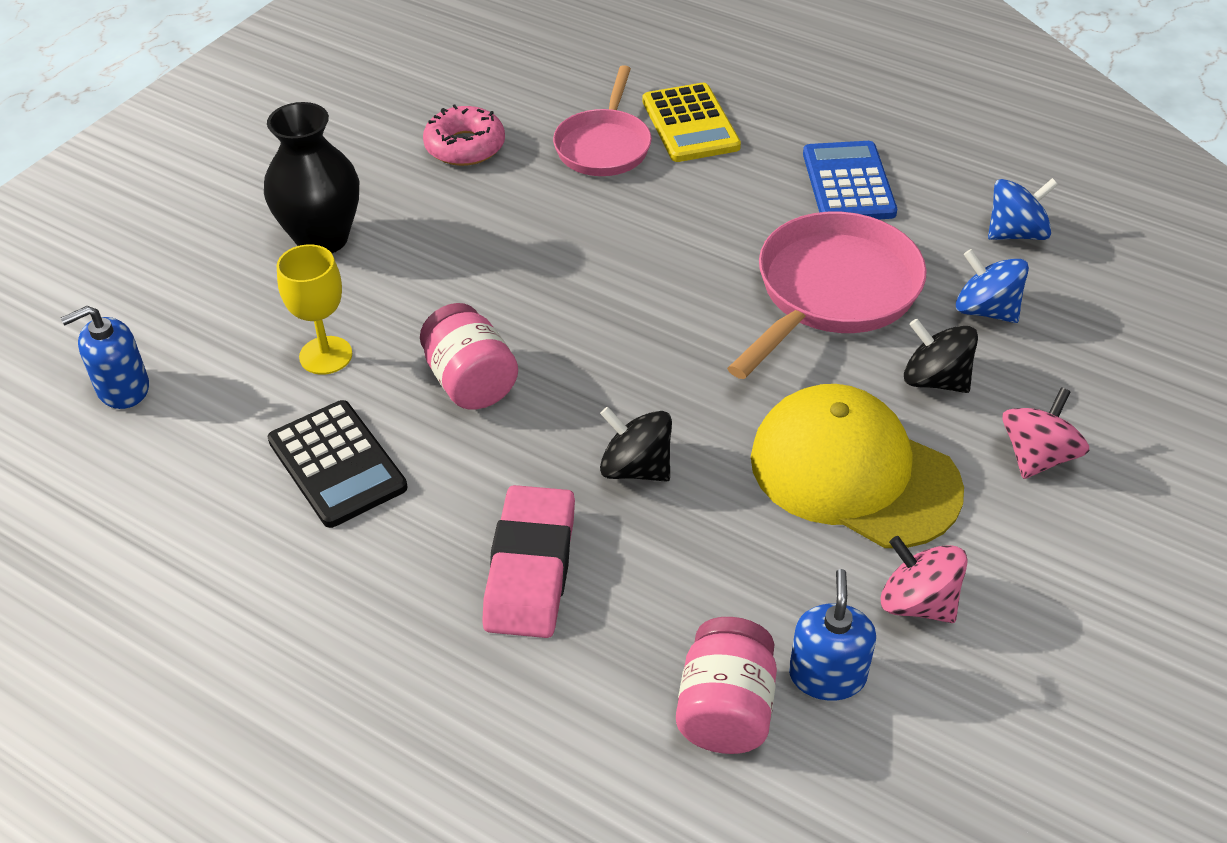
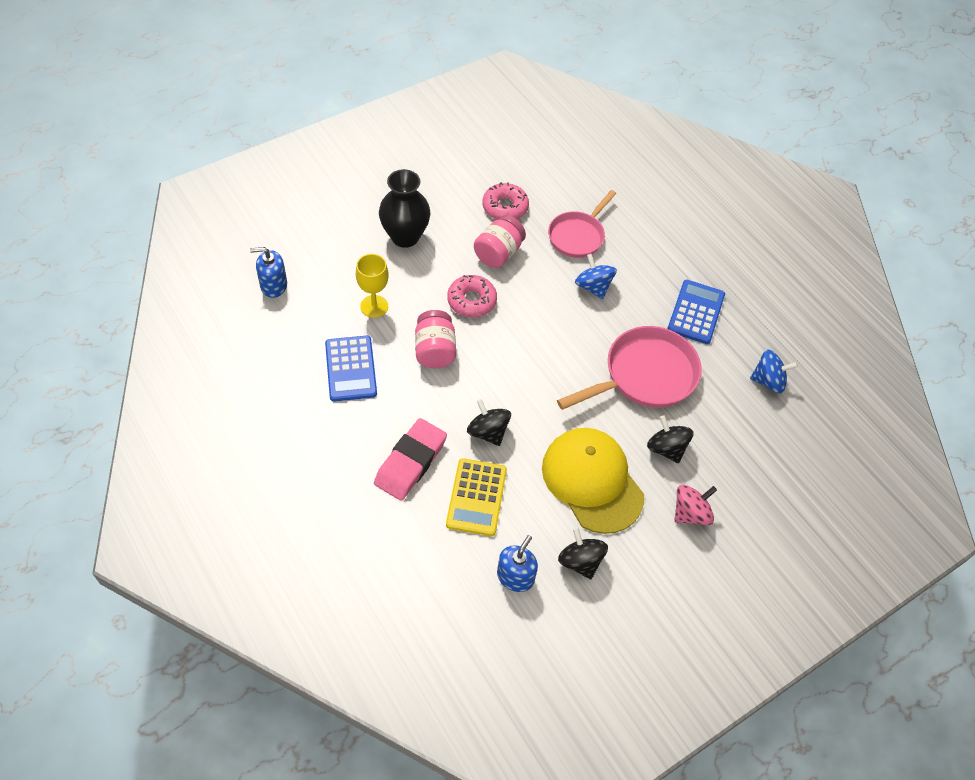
camera: 20 degrees right, 10 degrees up
(337, 464) = (351, 369): black calculator -> blue calculator
(489, 289) = (471, 301): none -> pink donut
(690, 124) = (632, 240): yellow calculator -> yellow calculator (476, 497)
(725, 709) = (459, 571): pink jar -> pink jar (498, 253)
(917, 603) = (580, 561): pink spinning top -> black spinning top
(985, 310) = (720, 420): blue spinning top -> blue spinning top (593, 287)

